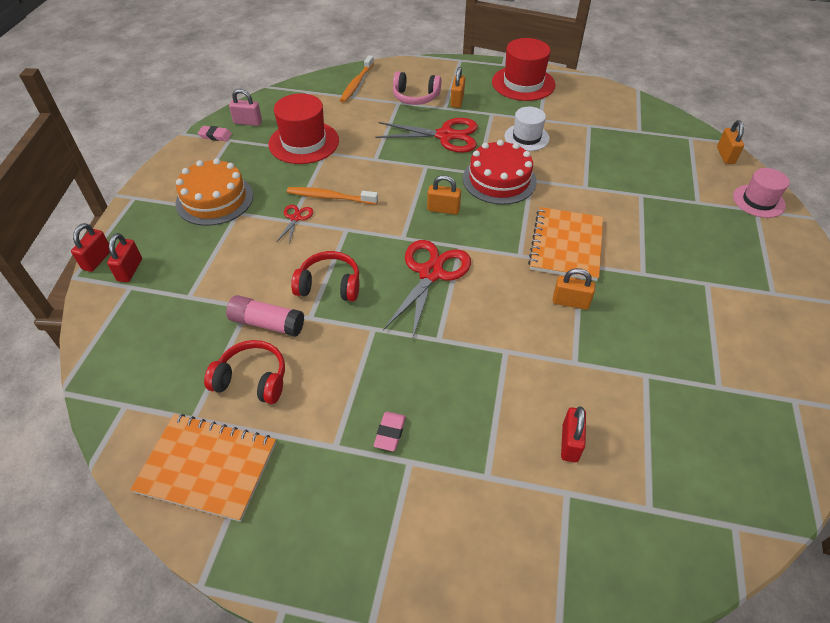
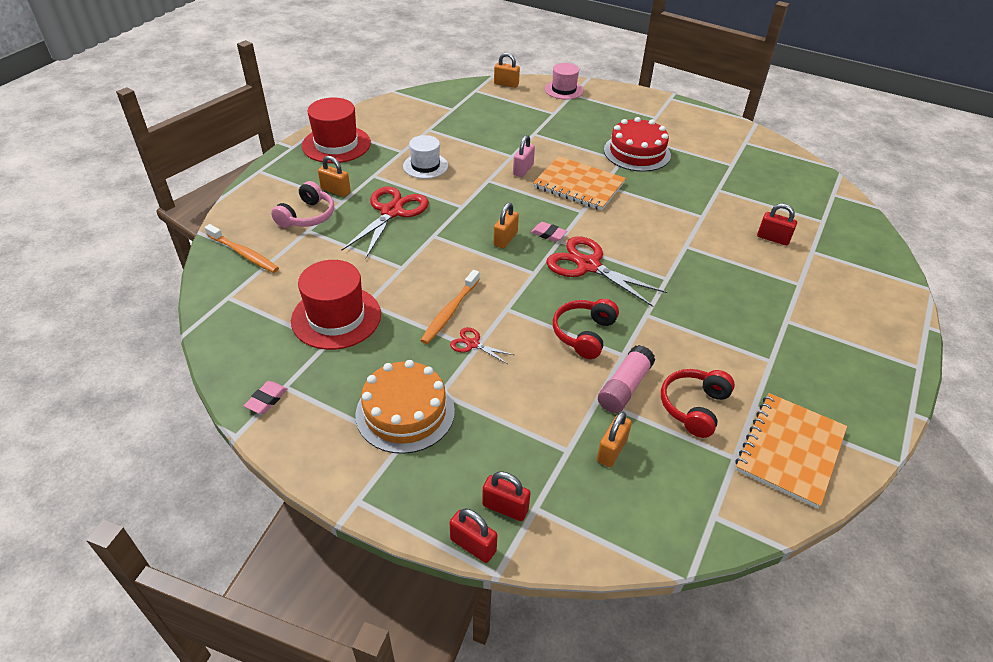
camera: 75 degrees left, 5 degrees down
(248, 122) = (257, 363): pink padlock -> pink padlock (523, 170)
(390, 433) = (759, 326): pink eraser -> pink eraser (548, 234)
(499, 180) = (479, 197): red cake -> red cake (637, 152)
(570, 302) = (642, 201): orange padlock -> orange padlock (611, 450)

